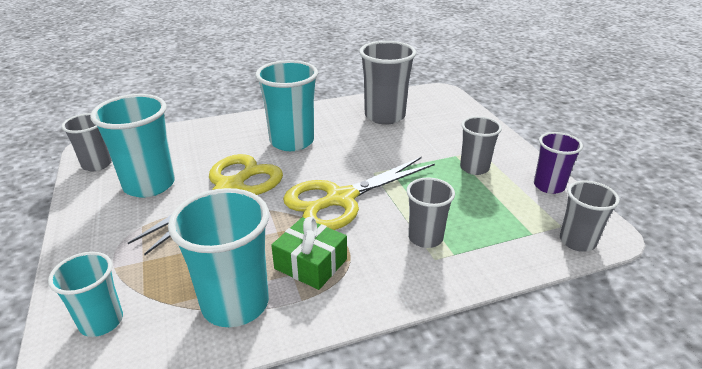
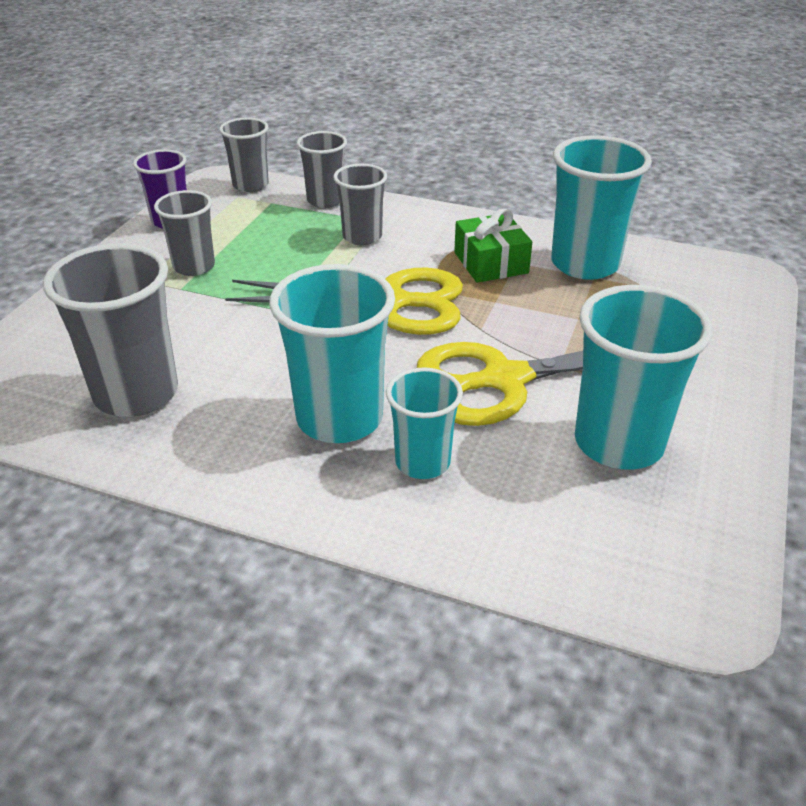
camera: 140 degrees left, 5 degrees up
(97, 164) = (702, 541): grey cup -> grey cup (325, 200)
(101, 321) = (716, 300): turquoise cup -> turquoise cup (422, 462)

